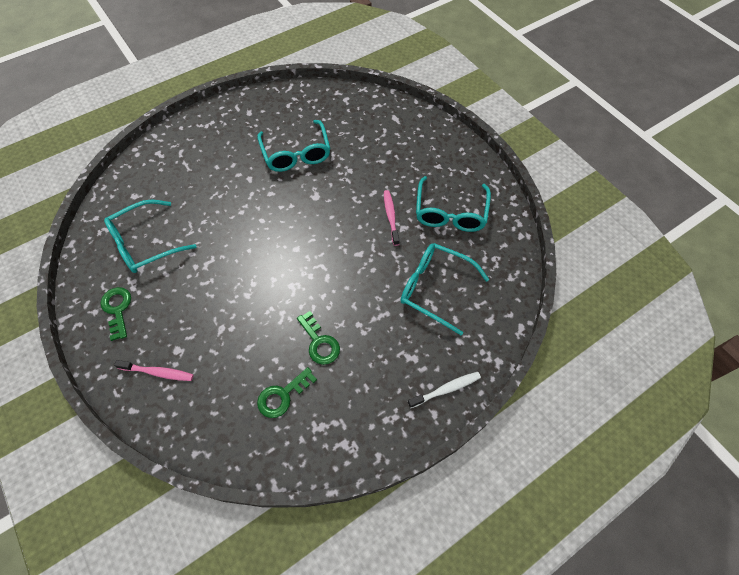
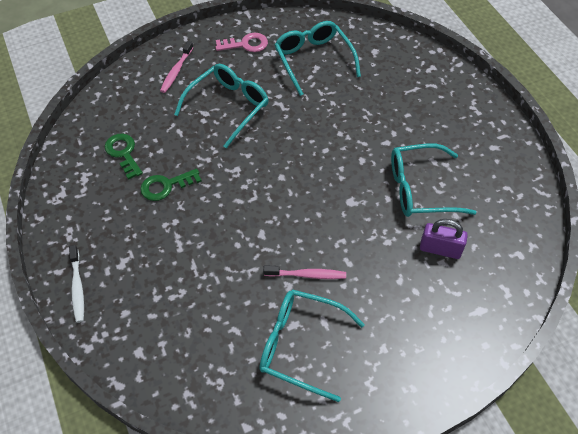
camera: 100 degrees right, 5 degrees down
(117, 309) = (246, 44): green key -> pink key
(350, 140) = (440, 249): none -> purple padlock
(434, 288) = (196, 302): turquoise glasses -> turquoise glasses (228, 106)

